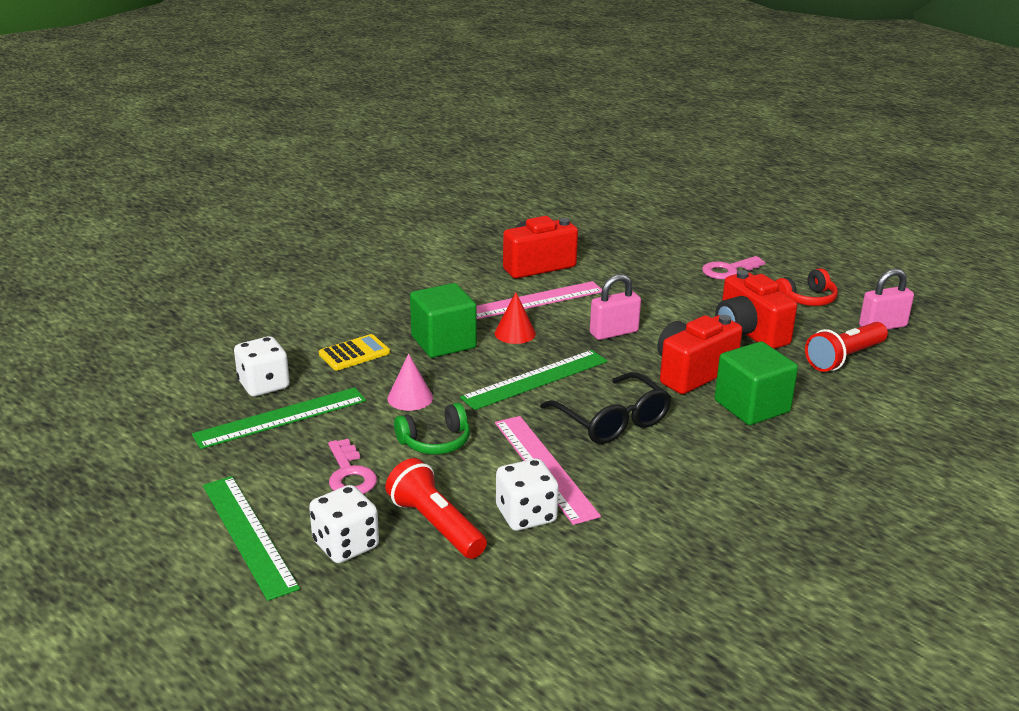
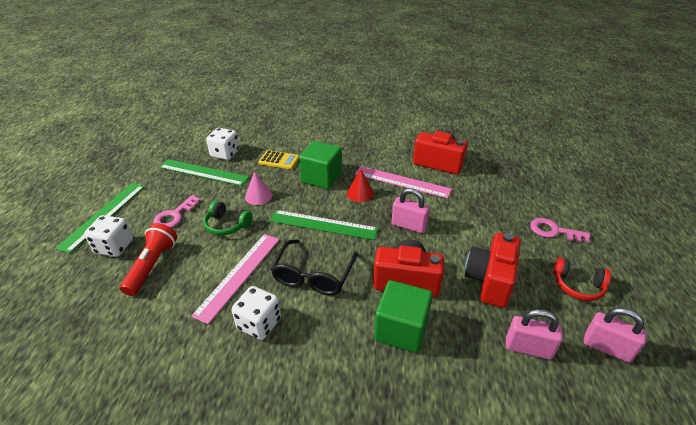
camera: 50 degrees right, 10 degrees up
(526, 515) = (186, 293): white dice -> white dice (259, 324)
(844, 358) = (528, 348): red flashlight -> pink padlock

